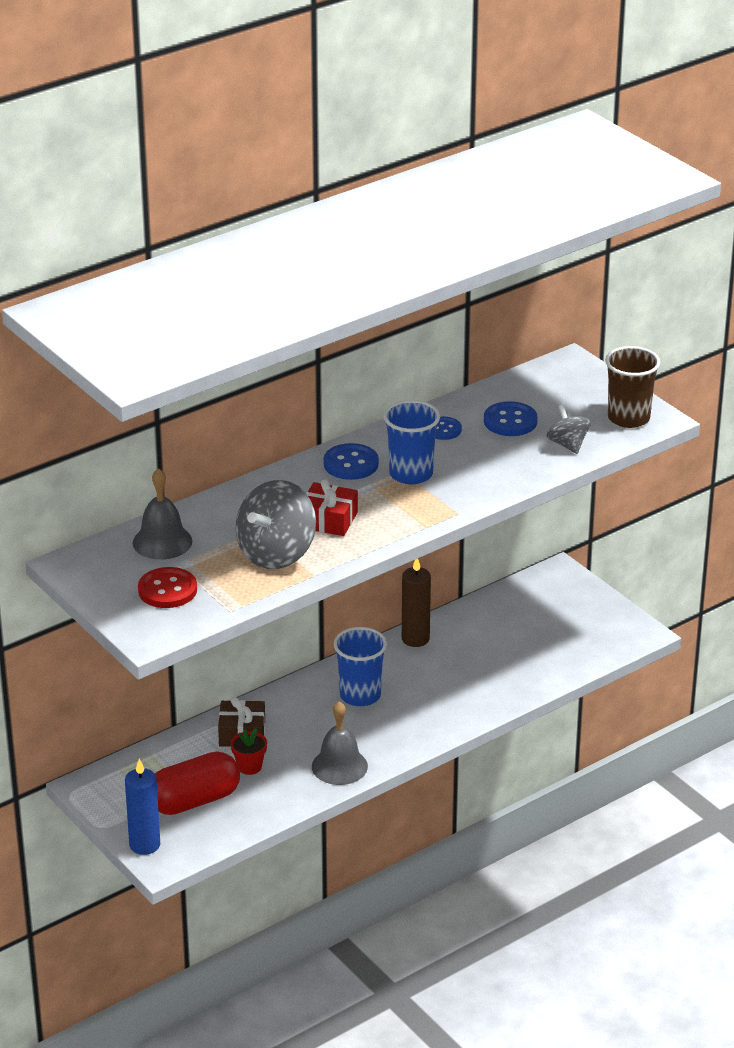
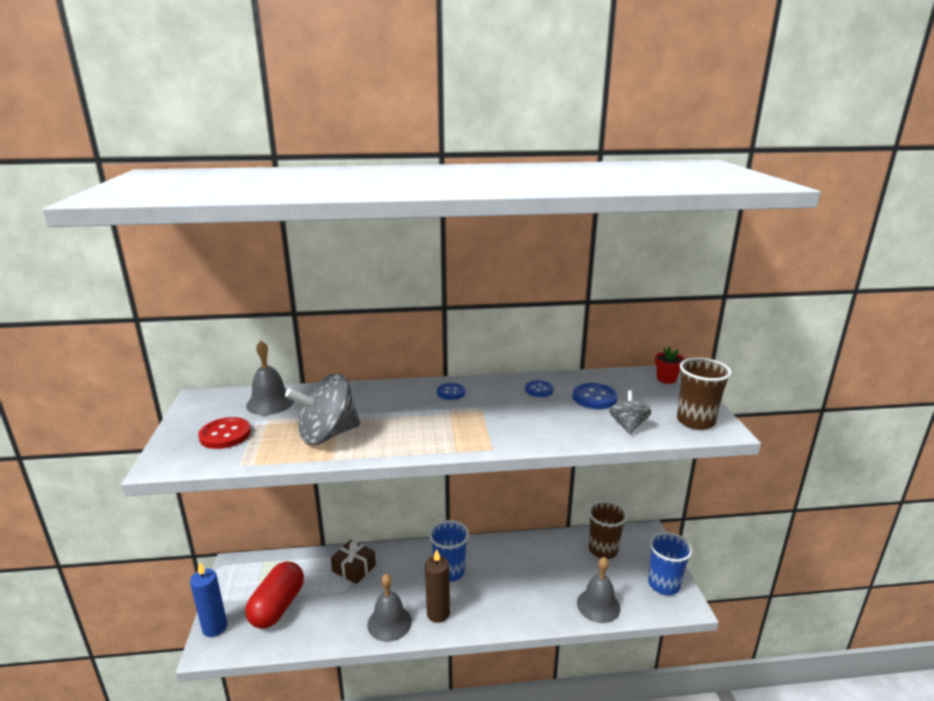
camera: 30 degrees right, 10 degrees down
(194, 801) = (277, 606): red capsule -> red capsule turned 75 degrees counterclockwise
(249, 766) = (335, 595): red flower pot -> red flower pot (666, 379)
(328, 520) = (392, 423): red gift -> none
(351, 464) = (451, 392): blue button -> blue button, size x0.66
(411, 474) = (485, 411): blue cup -> blue cup (664, 584)
(415, 639) = (517, 544): brown candle -> brown candle (438, 613)
(519, 609) = (603, 549): none -> brown cup
(551, 667) = (598, 605): none -> grey bell

